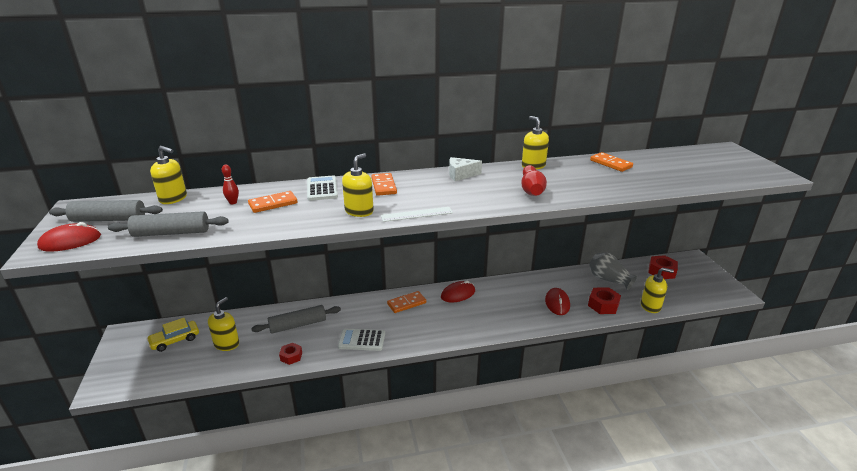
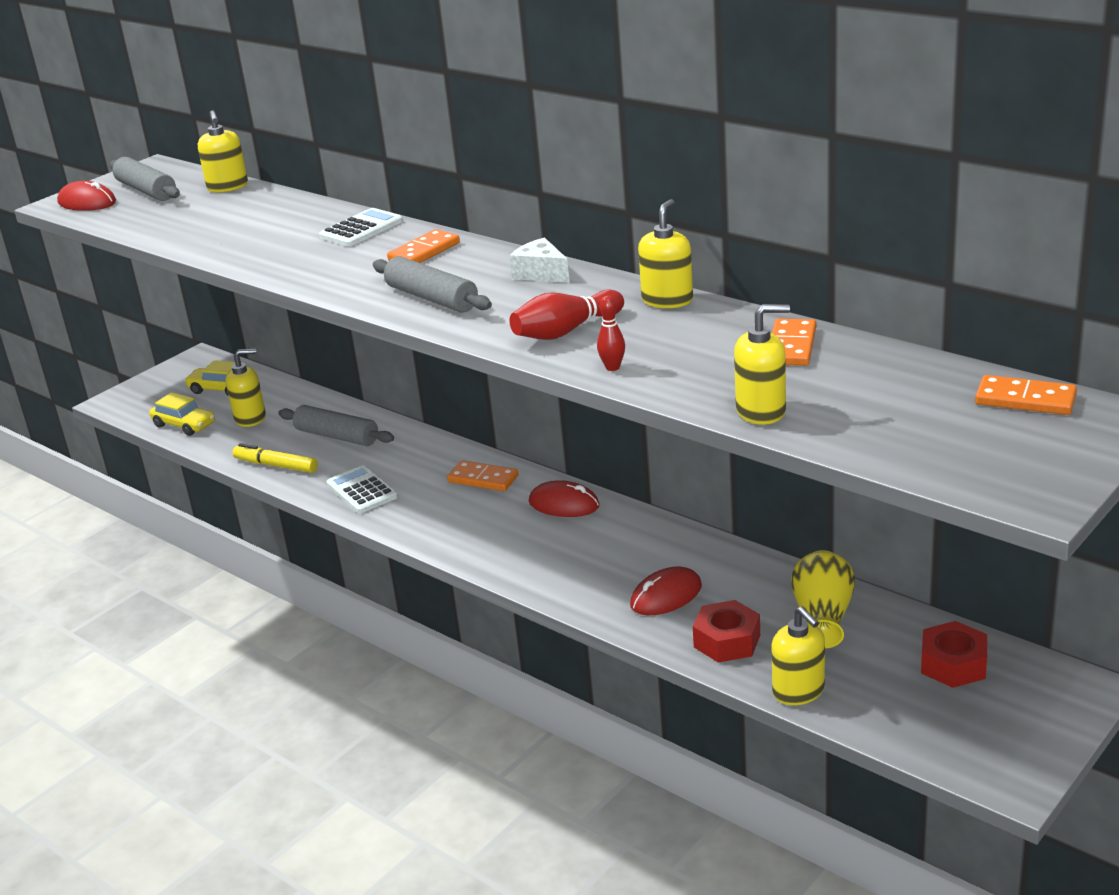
camera: 55 degrees right, 0 degrees up
(171, 233) = (155, 225): grey rolling pin -> grey rolling pin (432, 298)
(186, 370) = (184, 425): none -> yellow car
(233, 202) = (258, 212): red bowling pin -> red bowling pin (612, 367)
(273, 204) = (283, 228): orange domino -> orange domino (1025, 399)
(291, 356) = (276, 465): red nut -> yellow marker
(359, 211) = (330, 272): yellow soap dispenser -> yellow soap dispenser (761, 411)
(417, 214) = (369, 301): white ruler -> none
(608, 280) = (823, 617): grey vase -> yellow vase

